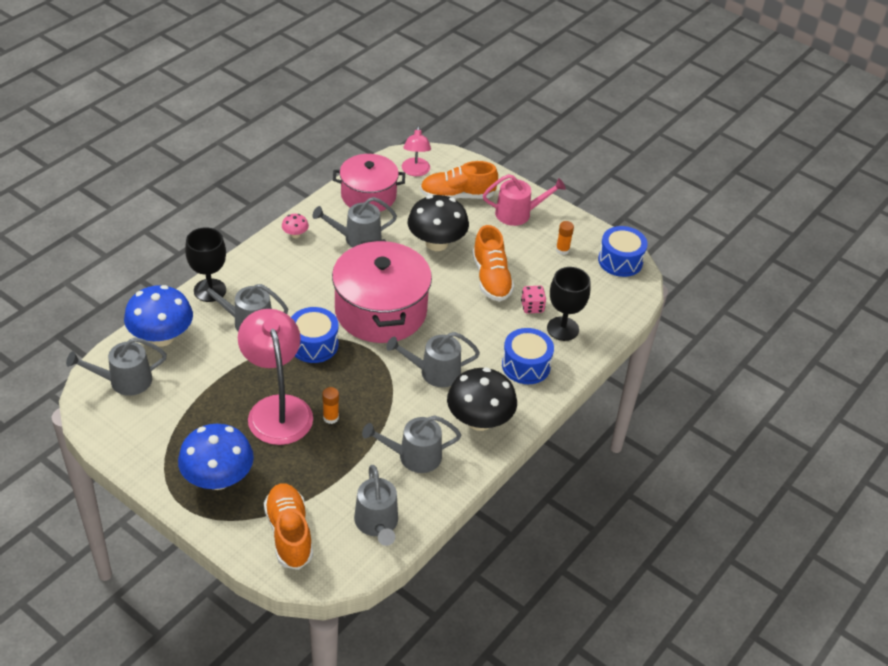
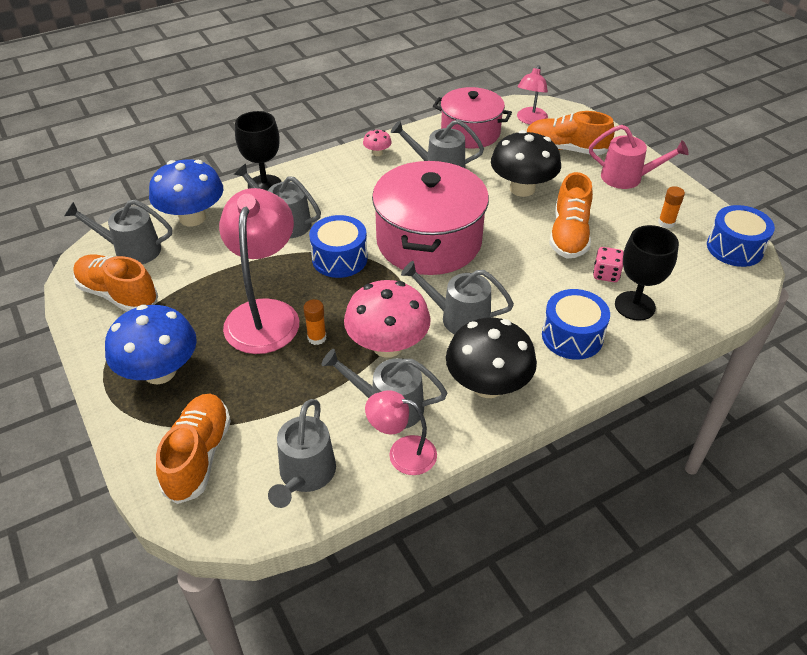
camera: 25 degrees right, 0 degrees up
(139, 424) = (118, 295): none -> orange shoe
(390, 409) = (387, 345): none -> pink mushroom
(440, 488) = (402, 453): none -> pink lamp

